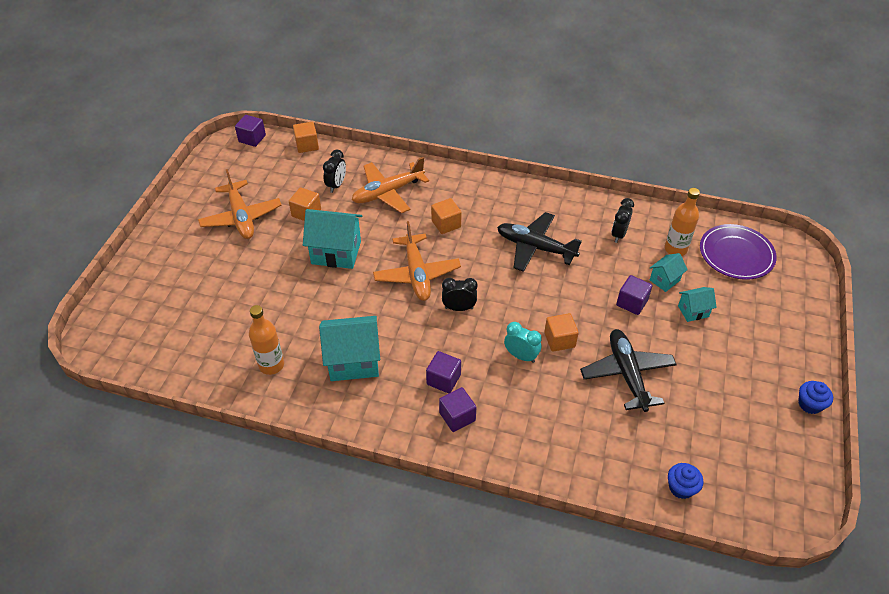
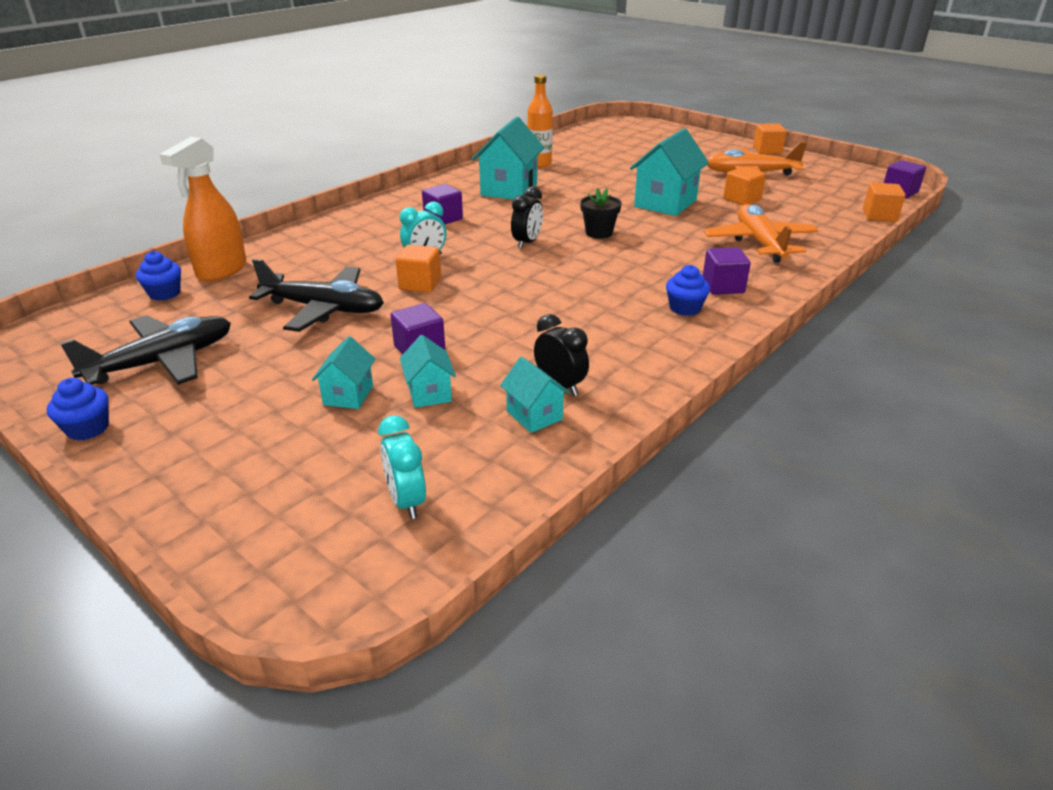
camera: 115 degrees right, 15 degrees down
(336, 185) = (787, 219): black clock -> none
(417, 274) = (599, 233): orange plane -> black flower pot
(446, 224) = (675, 264): orange cube -> orange cube (767, 150)
(457, 417) = (395, 216): purple cube -> purple cube (723, 286)
(504, 208) = (685, 308): none -> blue cupcake
(535, 247) = (586, 310): black plane -> black plane (163, 362)
(626, 477) = (221, 270): none -> orange spray bottle
(649, 235) = (534, 415): none -> turquoise house
(675, 249) = (481, 431): orange bottle -> none
(736, 254) = (406, 501): purple plate -> turquoise clock

